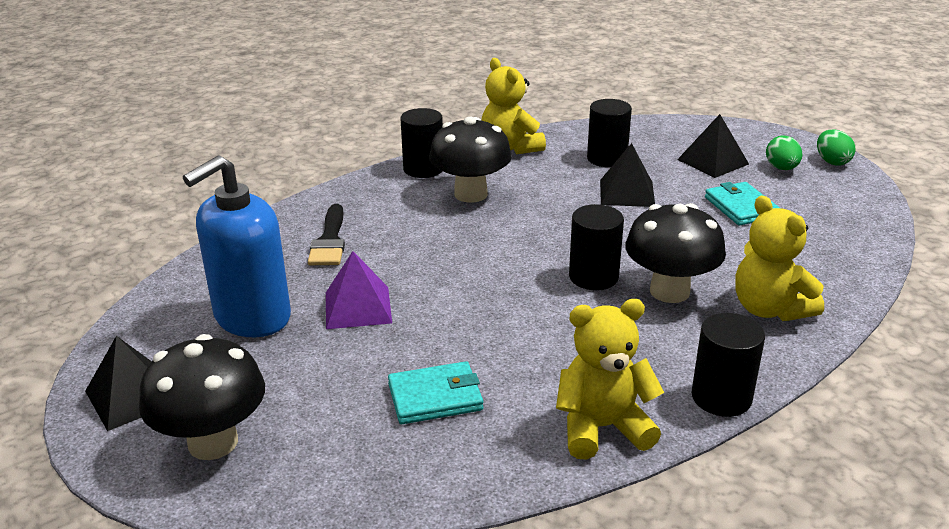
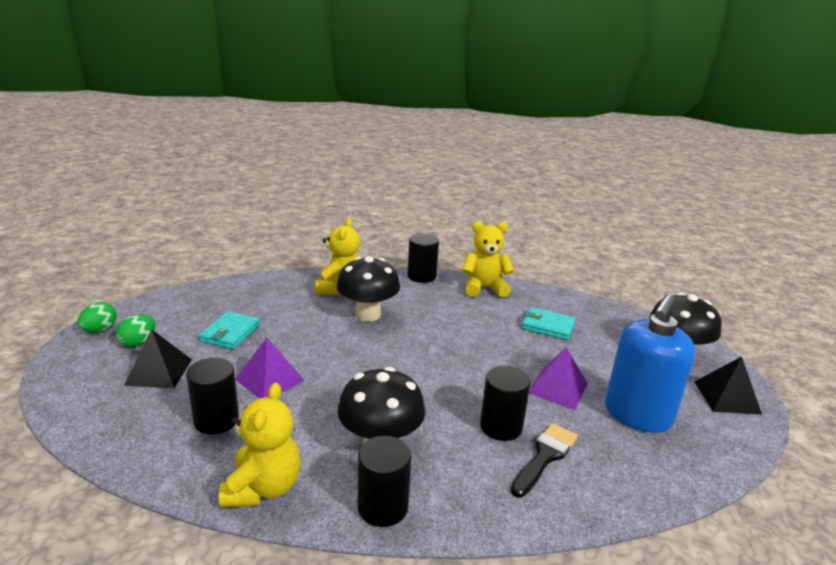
camera: 145 degrees left, 5 degrees down
(252, 317) = (637, 415): blue soap dispenser -> blue soap dispenser turned 135 degrees clockwise
(593, 277) = (393, 339): black cylinder -> black cylinder (501, 426)
(602, 428) = (484, 288): yellow teddy bear -> yellow teddy bear turned 150 degrees clockwise
(627, 193) = (269, 379): black pyramid -> purple pyramid

